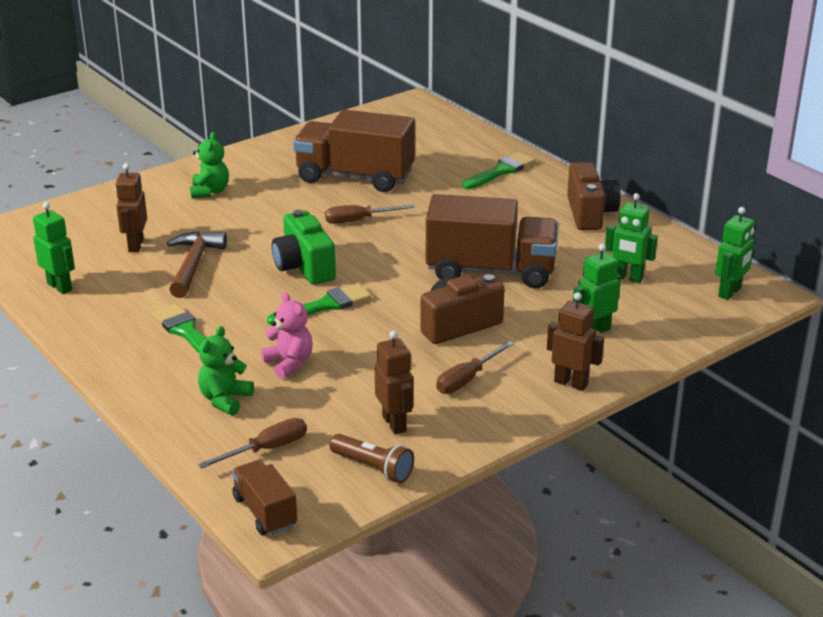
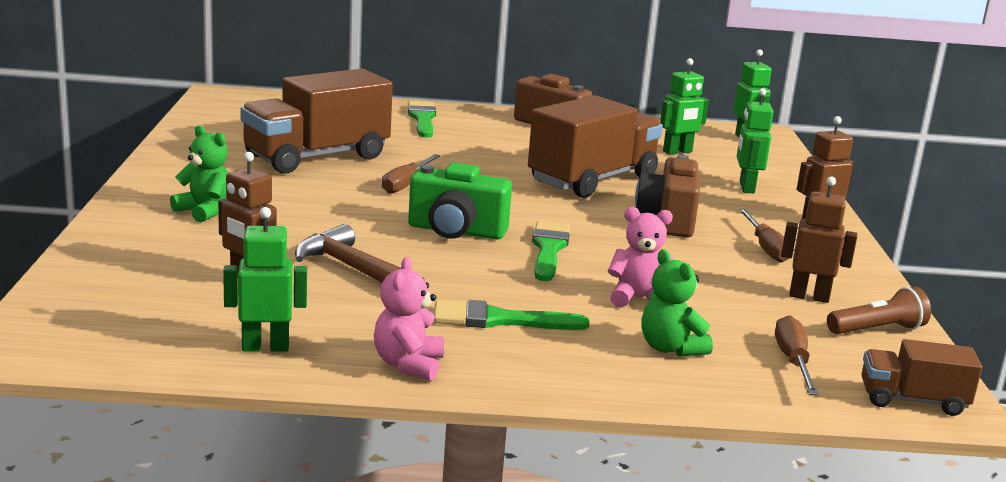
camera: 55 degrees left, 10 degrees down
(90, 331) = (408, 364): none -> pink teddy bear

